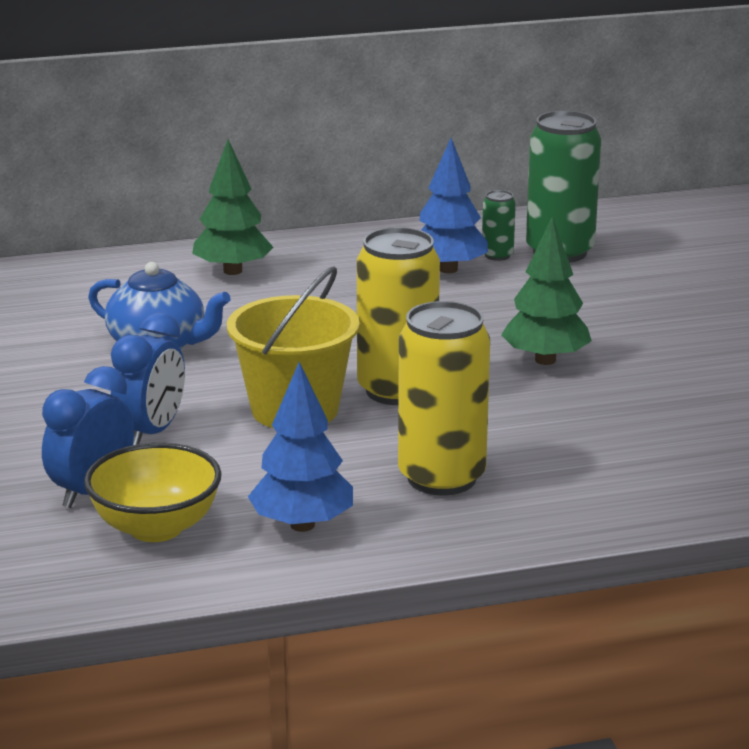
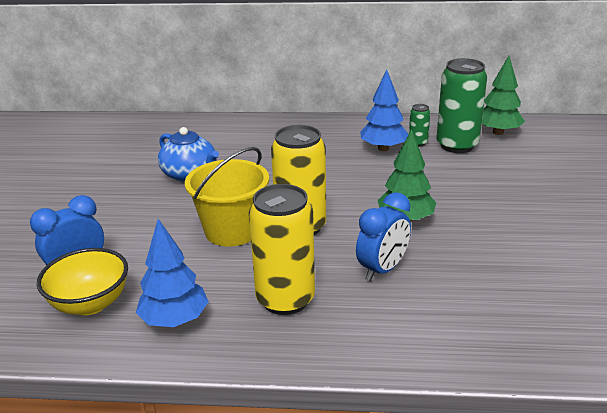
camera: 20 degrees right, 5 degrees up
(151, 433) = (141, 233): blue clock -> blue clock (382, 269)
(232, 271) = (263, 134): green tree -> green tree (498, 132)

